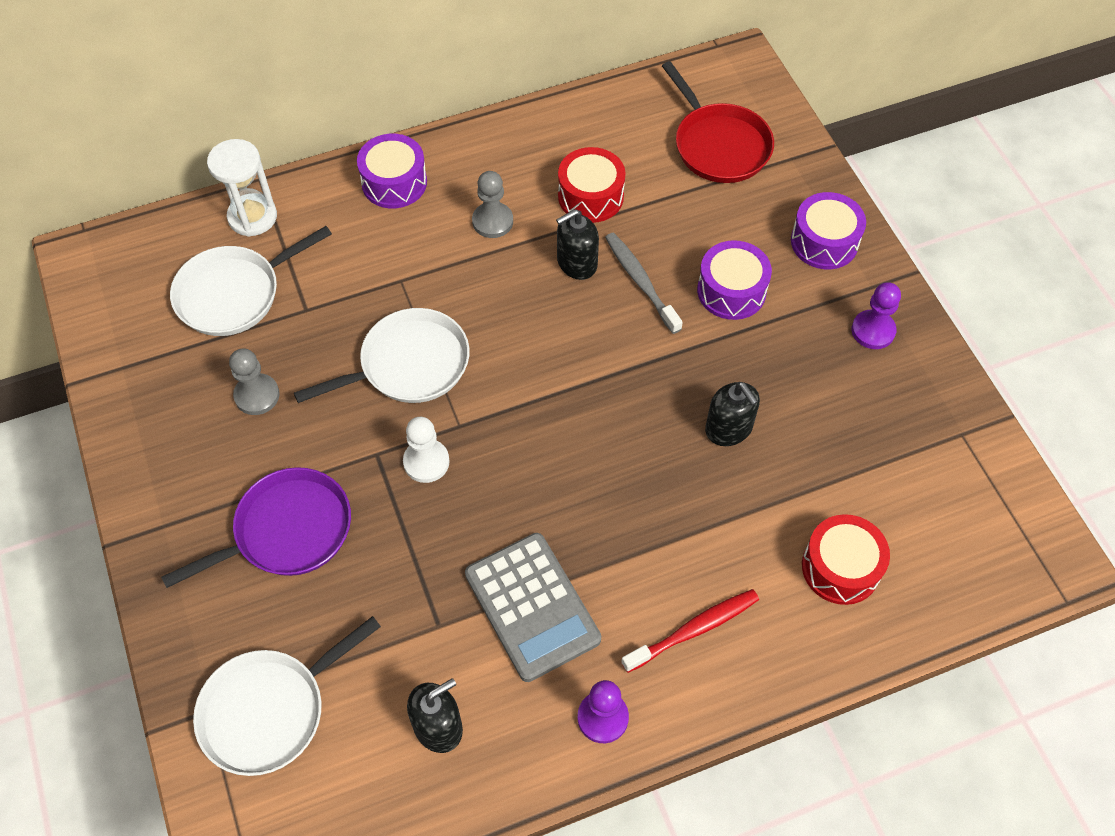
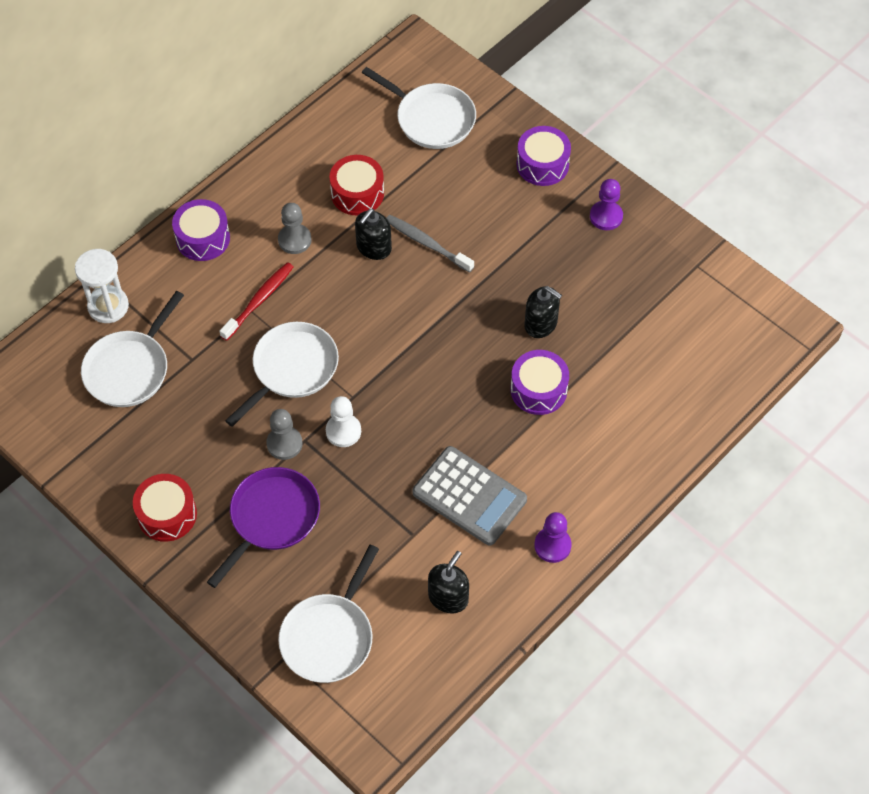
camera: 25 degrees left, 0 degrees up
(257, 395) = (192, 435): grey pawn -> grey pawn (284, 444)
(694, 630) = (583, 466): red toothbrush -> red toothbrush (259, 300)
(719, 145) = (431, 119): red pan -> white pan
(731, 291) = (495, 225): purple drum -> purple drum (538, 390)
(840, 567) = (658, 386): red drum -> red drum (167, 514)

